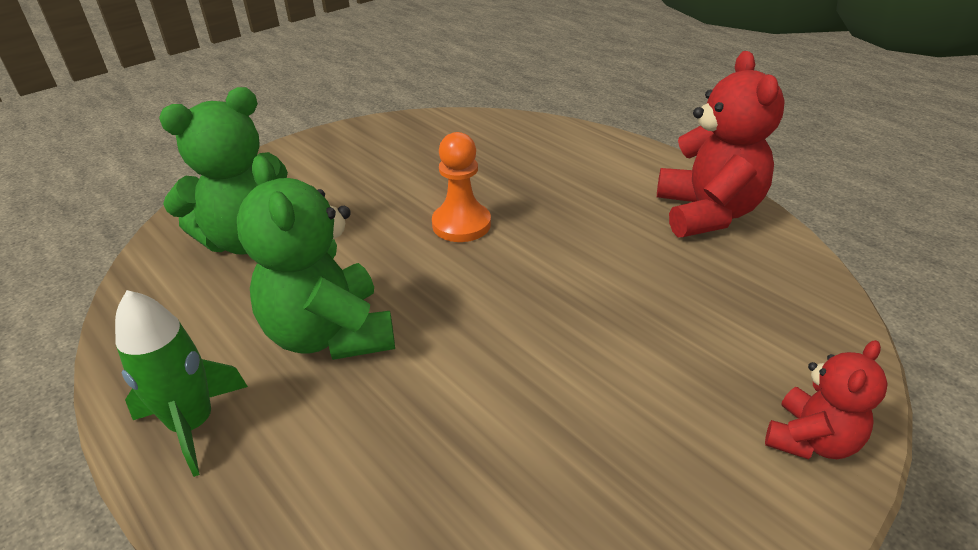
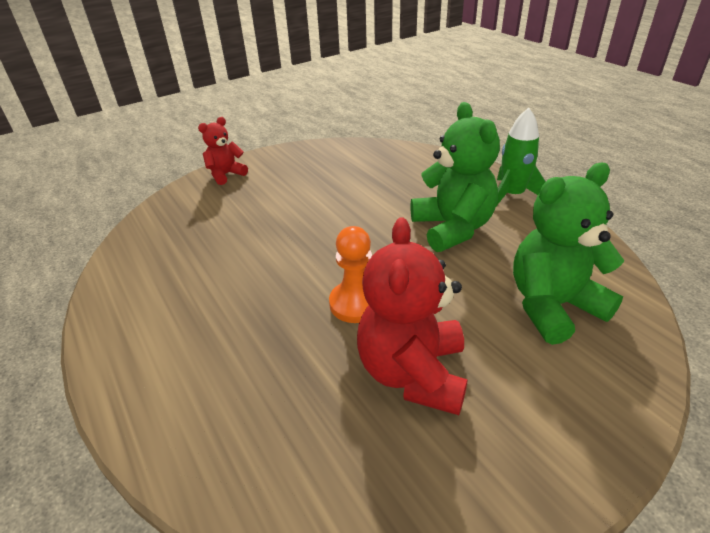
camera: 170 degrees left, 0 degrees up
(707, 213) = (141, 293): red teddy bear -> red teddy bear (413, 373)

